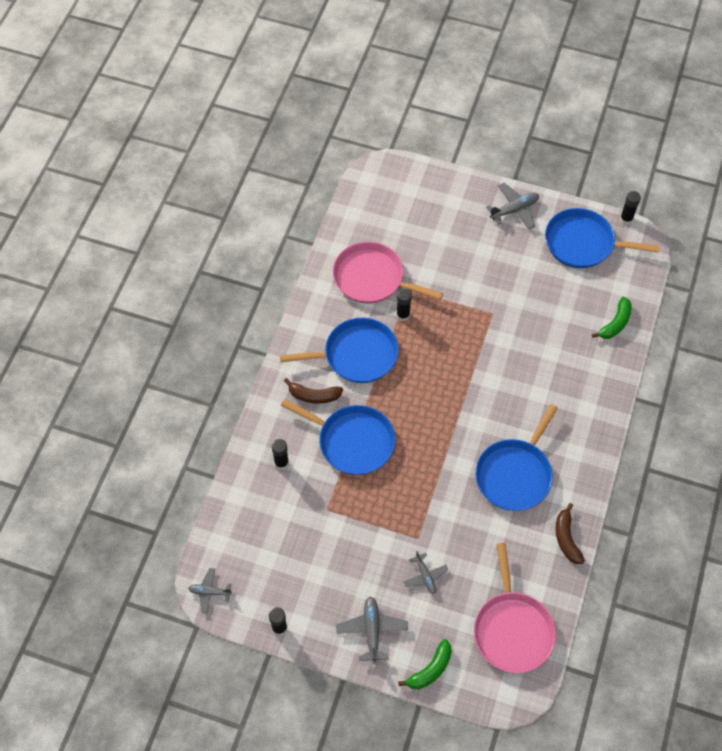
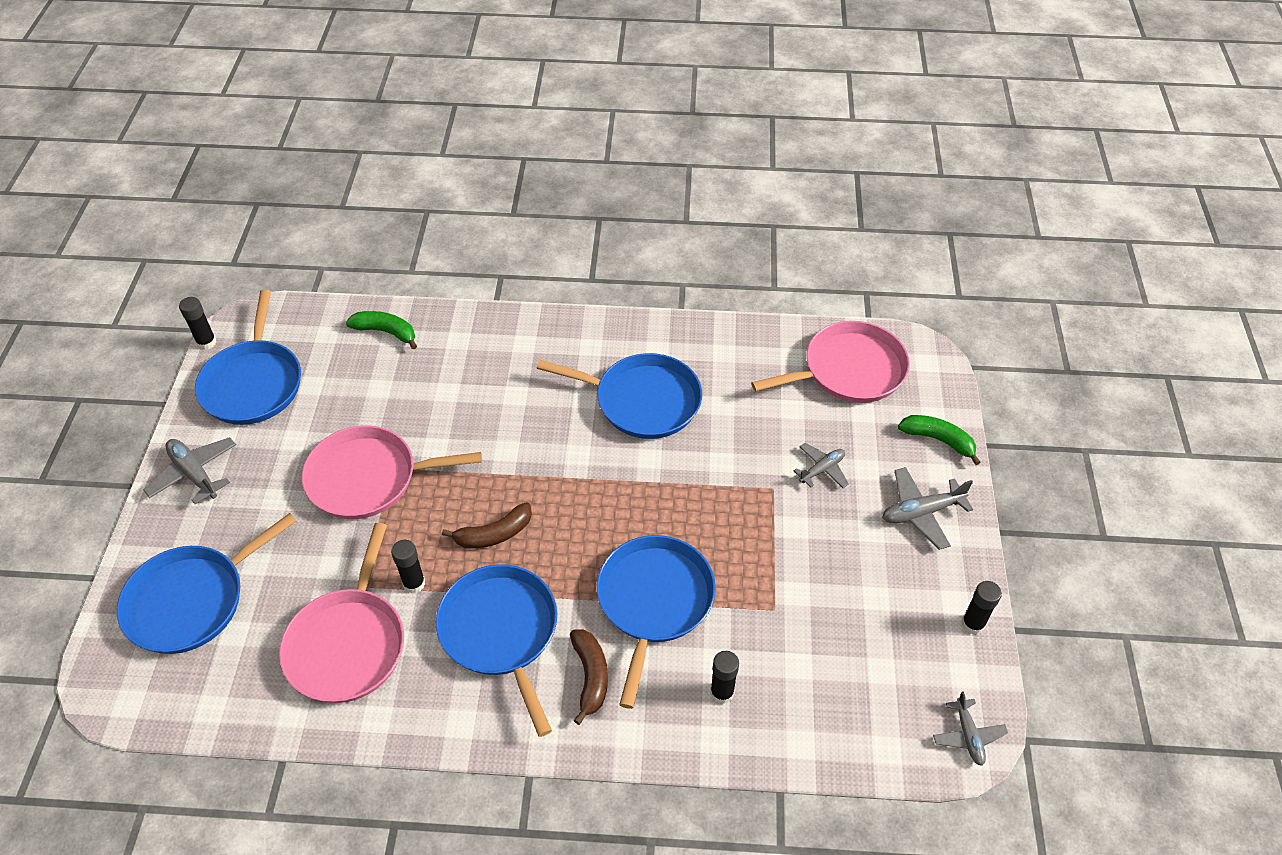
camera: 105 degrees left, 10 degrees down
(423, 207) = (192, 600): none -> blue pan
(488, 300) = (368, 478): none -> pink pan
(566, 538) = (711, 338): brown banana -> brown banana (494, 534)

